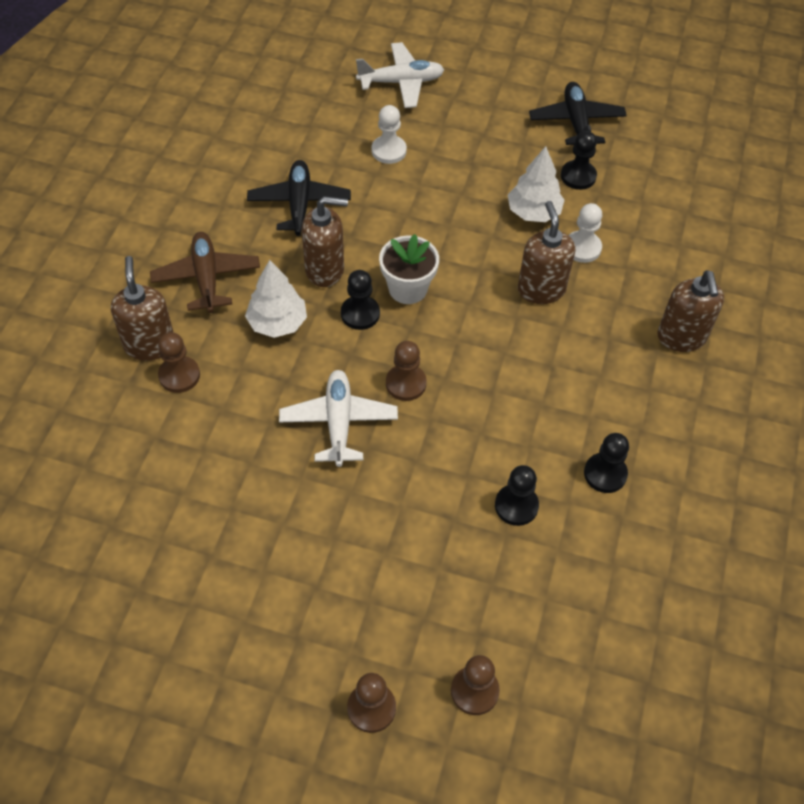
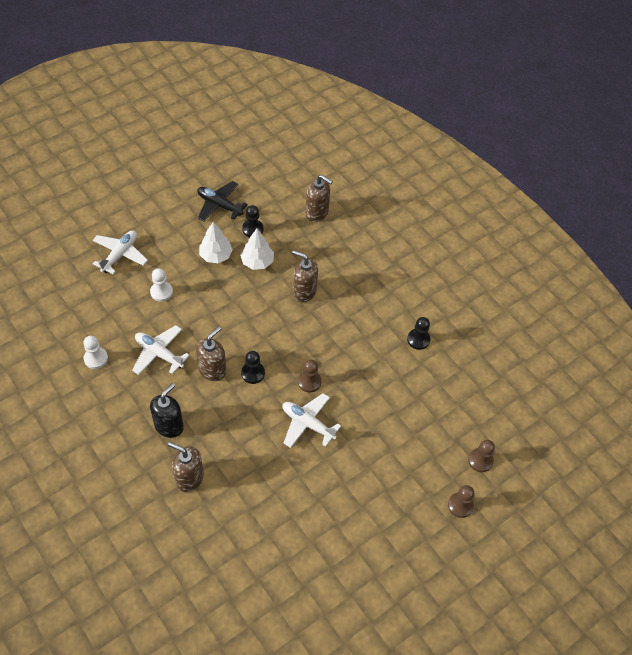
camera: 55 degrees left, 0 degrees up
(179, 375) = (221, 476): brown pawn -> none
(207, 278) = (169, 426): brown plane -> black soap dispenser
(277, 323) = (227, 412): white tree -> white tree (216, 255)
(299, 204) = (159, 353): black plane -> white plane
(408, 289) = (256, 343): white flower pot -> none
(516, 506) = (407, 383): black pawn -> none
(582, 248) = (295, 259): white pawn -> white pawn (96, 358)
(681, 337) = (375, 260): brown soap dispenser -> brown soap dispenser (317, 213)

